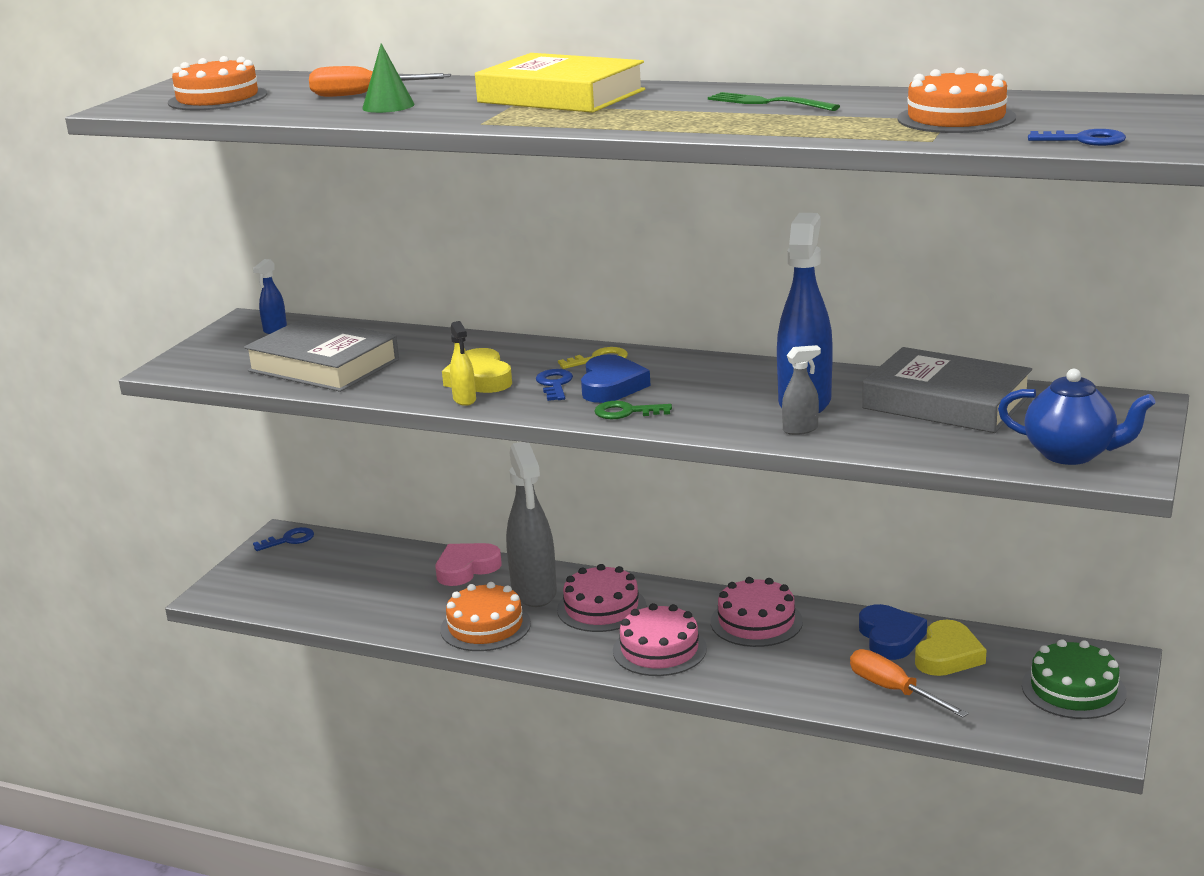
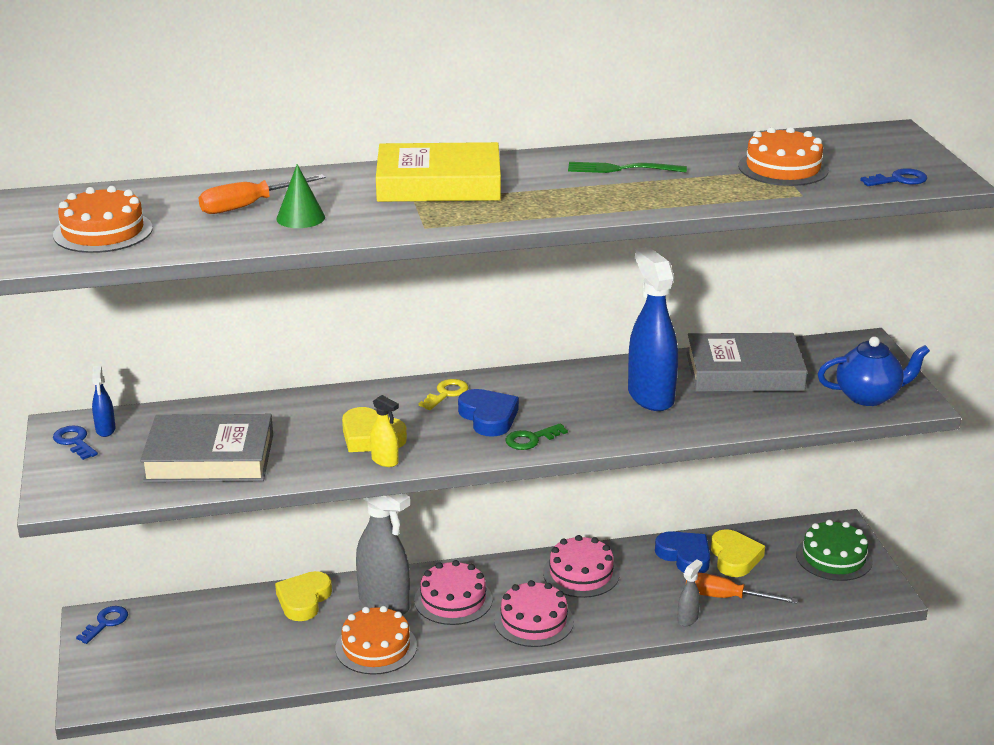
camera: 35 degrees left, 5 degrees up
(466, 568) = (303, 600): pink heart -> yellow heart
(555, 384) = (441, 427): blue key -> blue key (74, 441)
(800, 429) = (676, 422): grey spray bottle -> grey spray bottle (688, 619)

